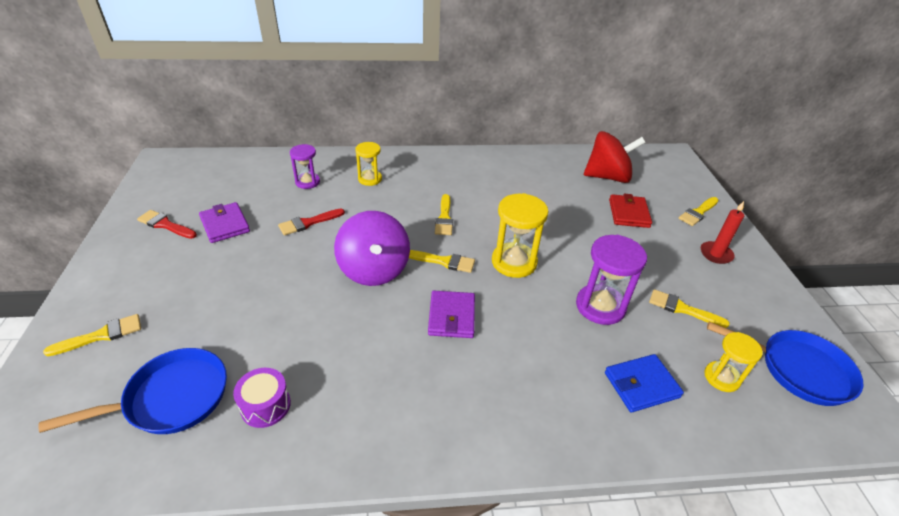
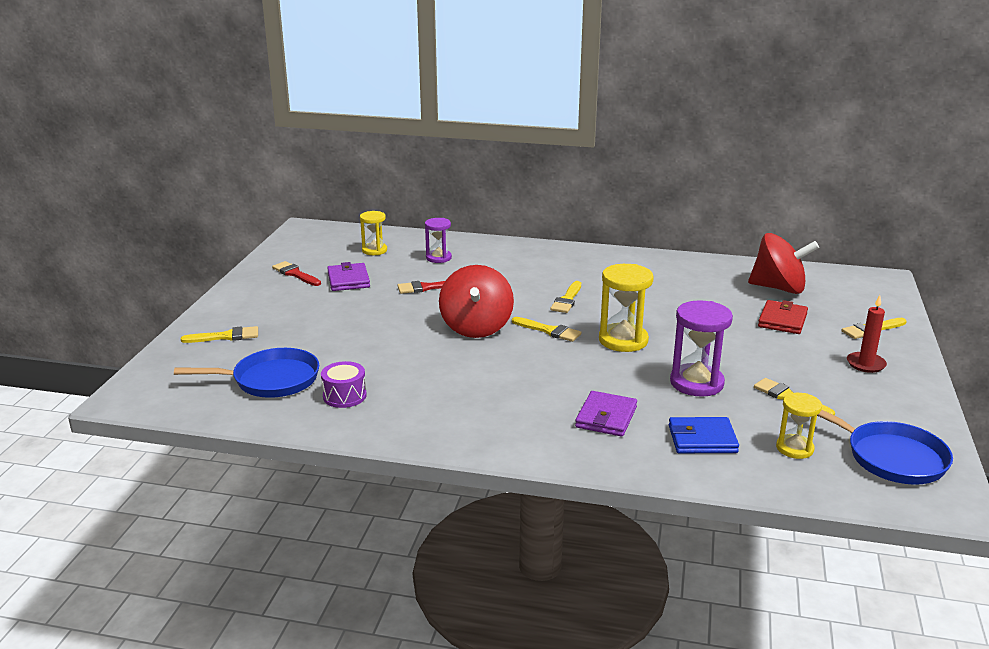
camera: 20 degrees right, 15 degrees down
(370, 179) = (503, 262): yellow hourglass -> yellow hourglass (374, 250)
(374, 270) = (476, 327): purple spinning top -> red spinning top
(451, 317) = (536, 368): purple wallet -> purple wallet (606, 417)

